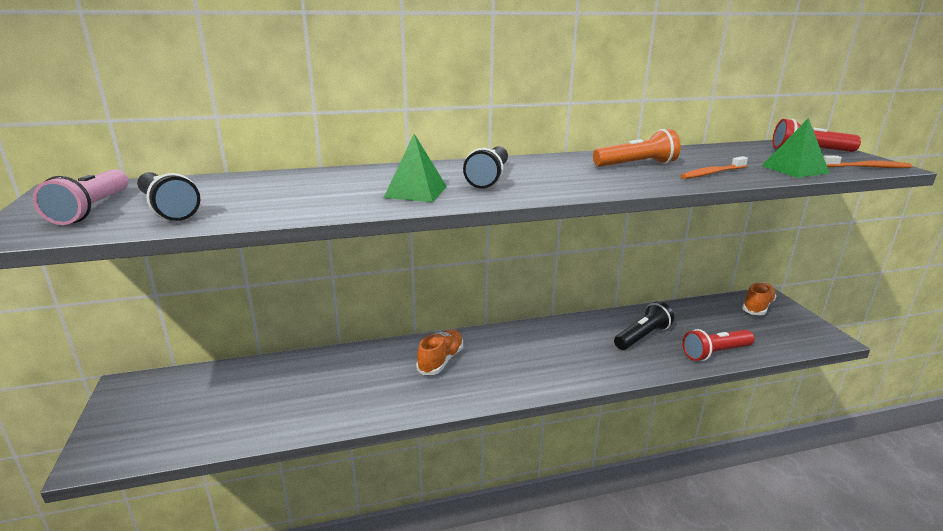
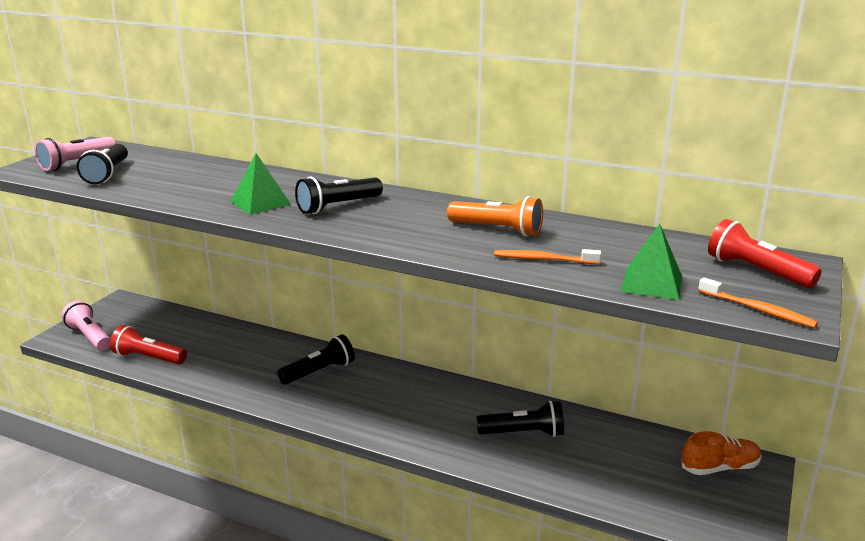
camera: 40 degrees right, 0 degrees up
(140, 437) = (90, 337): none -> pink flashlight
(440, 361) = (319, 372): orange shoe -> black flashlight
(715, 353) = (571, 482): red flashlight -> red flashlight (148, 358)

